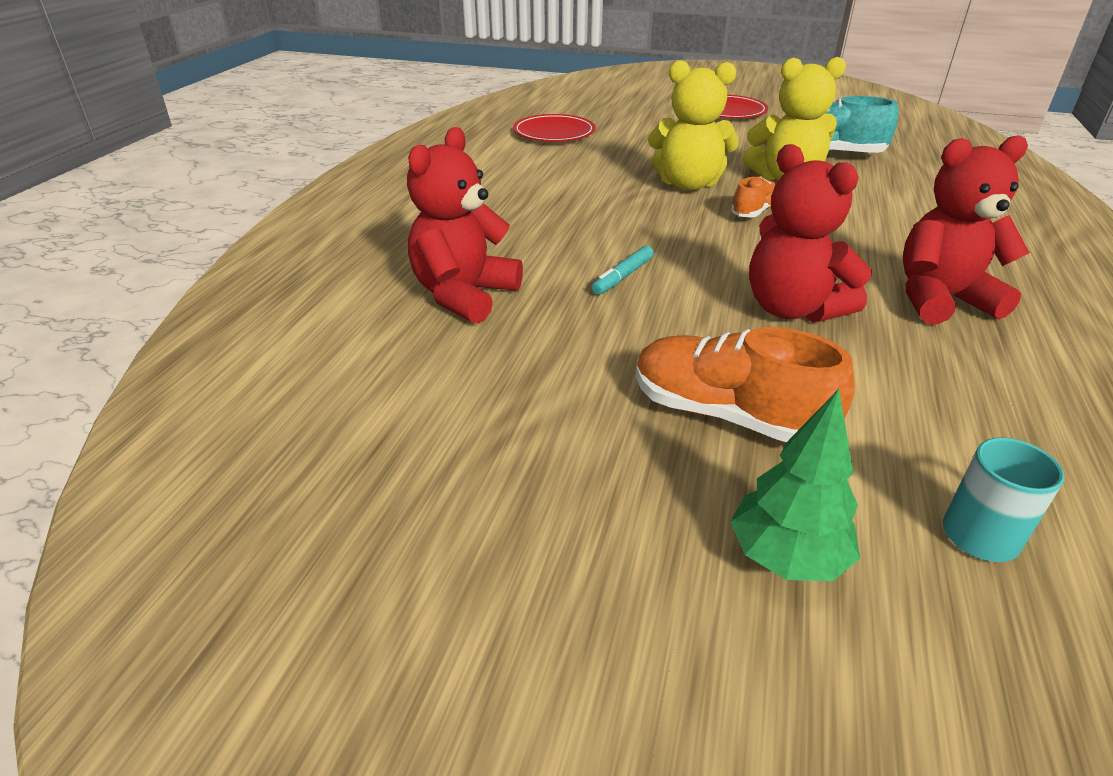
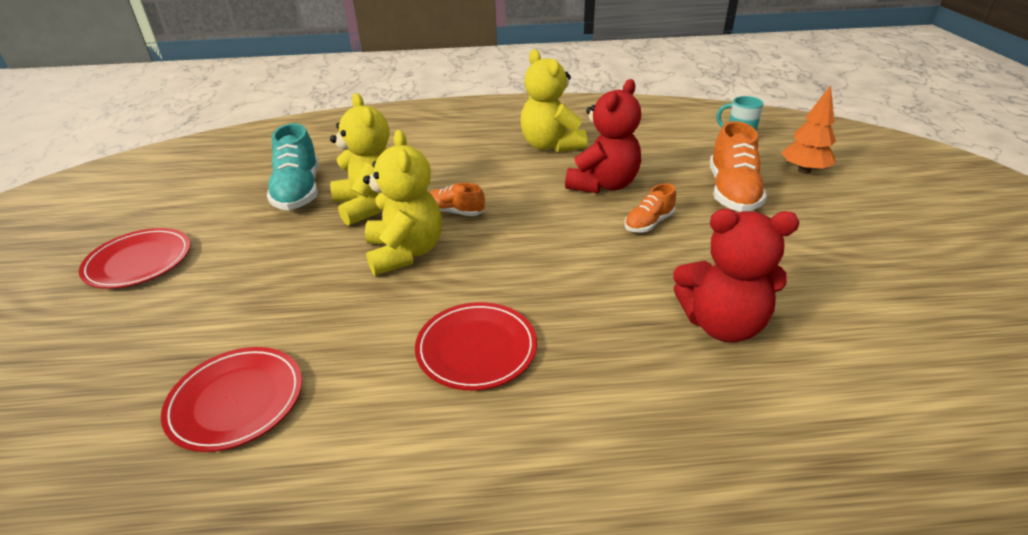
camera: 110 degrees left, 0 degrees up
(536, 193) = (476, 349): none -> red plate
(623, 277) = (618, 252): turquoise marker -> none
(672, 313) = (648, 223): none -> orange shoe
(786, 557) = (804, 171): green tree -> orange tree
(940, 299) = (550, 145): red teddy bear -> yellow teddy bear

